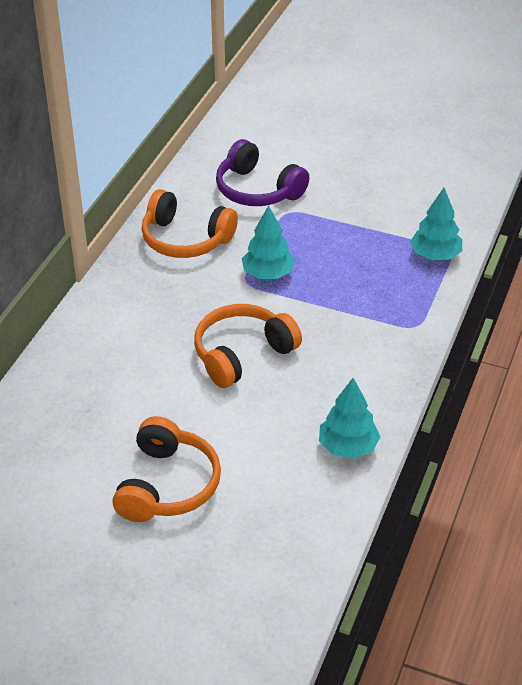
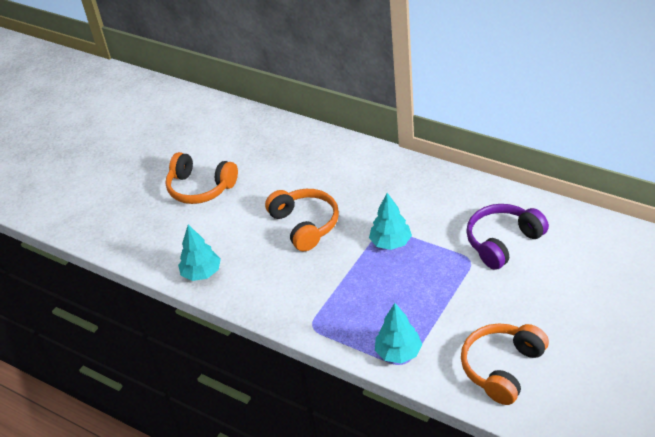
camera: 105 degrees right, 0 degrees up
(185, 239) = (440, 198): orange headphones -> orange headphones (502, 368)

